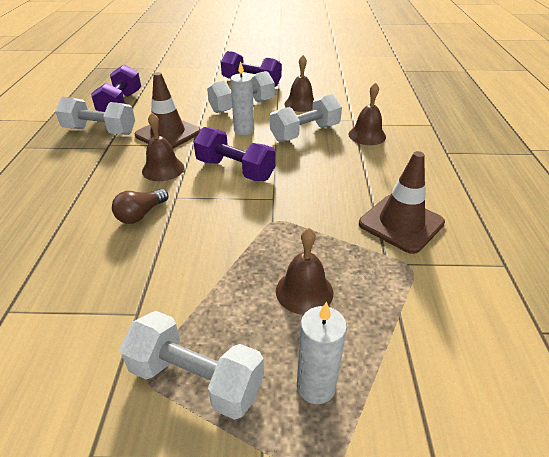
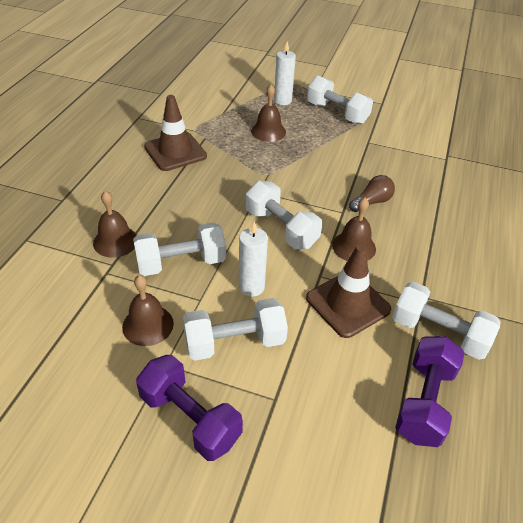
camera: 165 degrees left, 5 degrees up
(235, 170) = (281, 228): purple dumbbell -> white dumbbell

